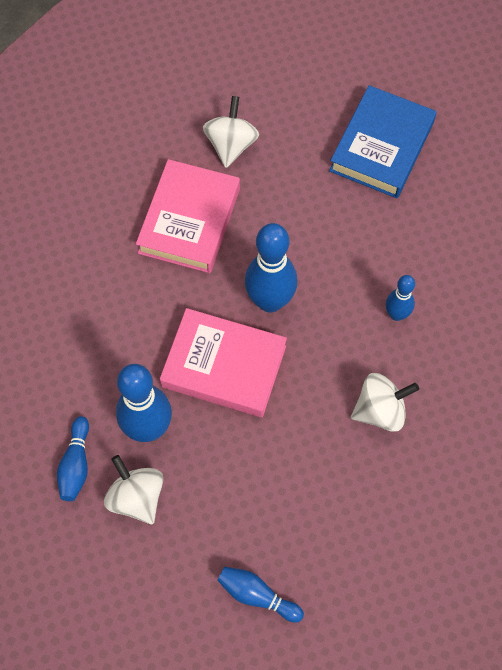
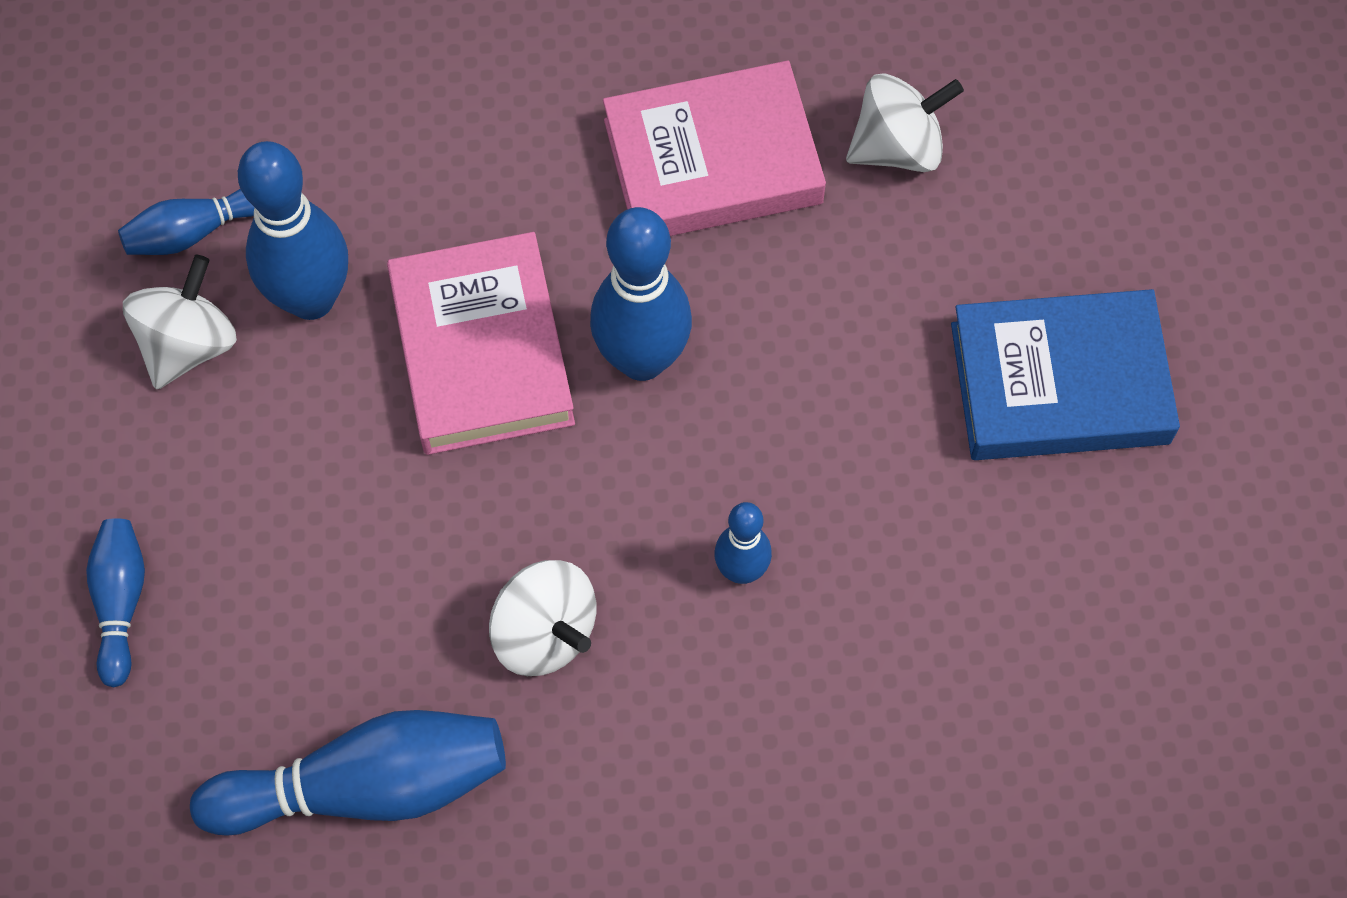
camera: 60 degrees right, 0 degrees up
(413, 525) = (366, 786): none -> blue bowling pin

